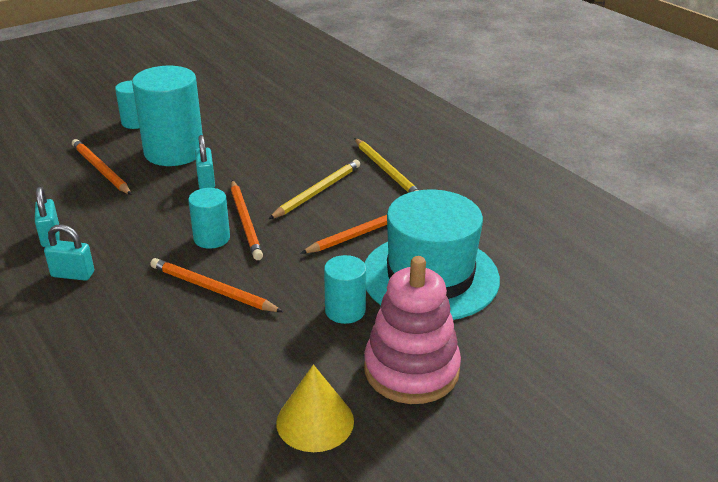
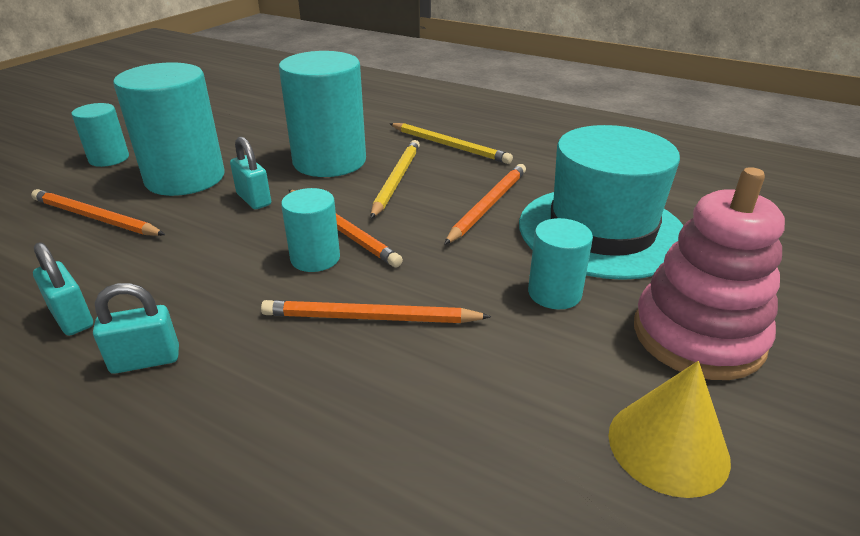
camera: 25 degrees left, 0 degrees up
(282, 162) = (329, 161): none -> turquoise cylinder

